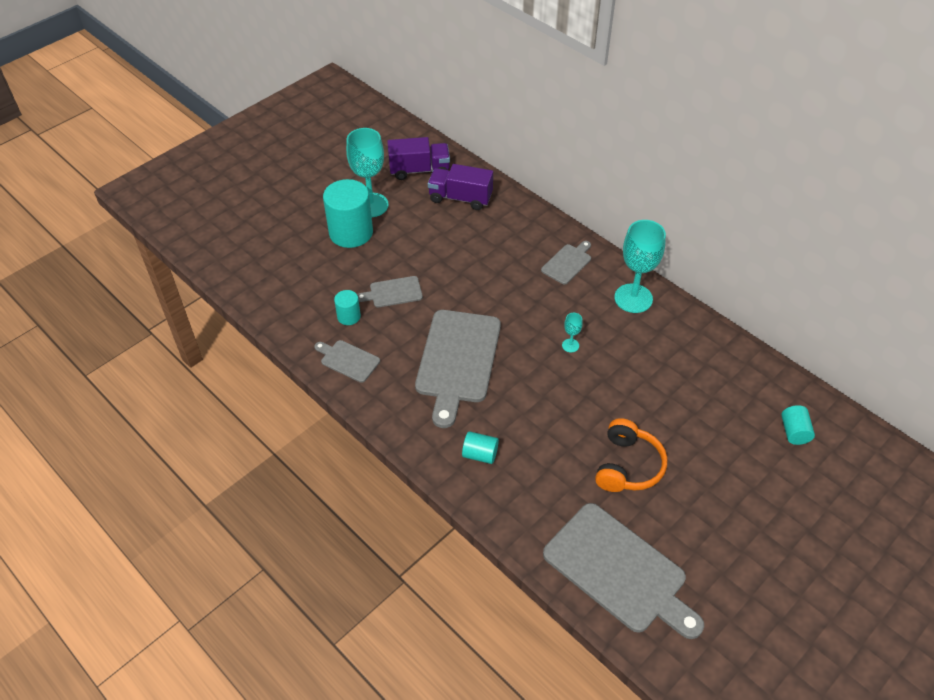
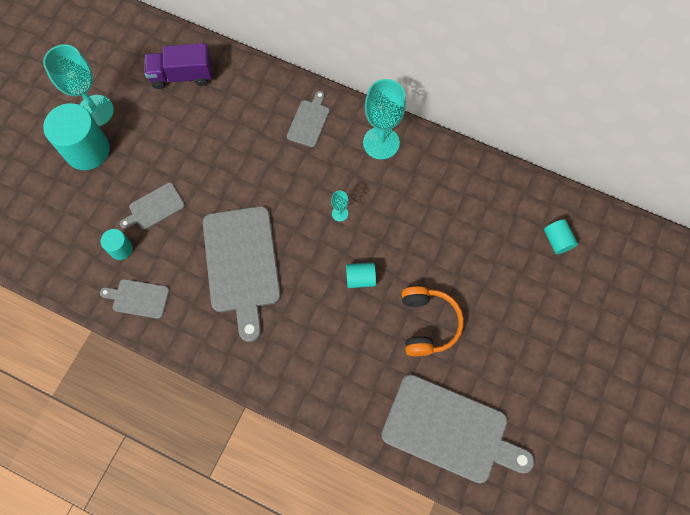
camera: 20 degrees left, 20 degrees up
(419, 170) = (129, 53): purple truck -> none
(480, 454) = (295, 357): turquoise cylinder -> turquoise cylinder (360, 278)

